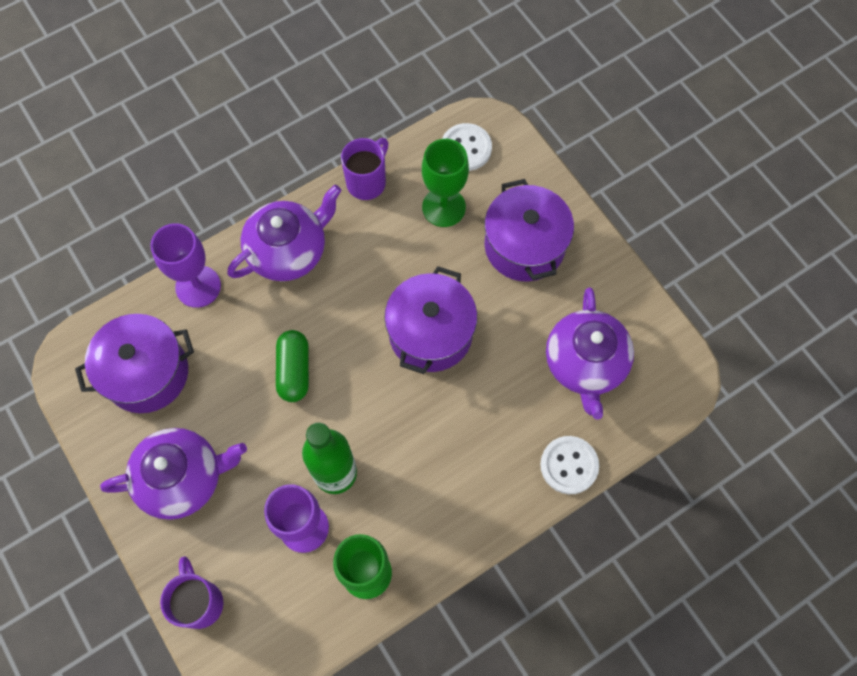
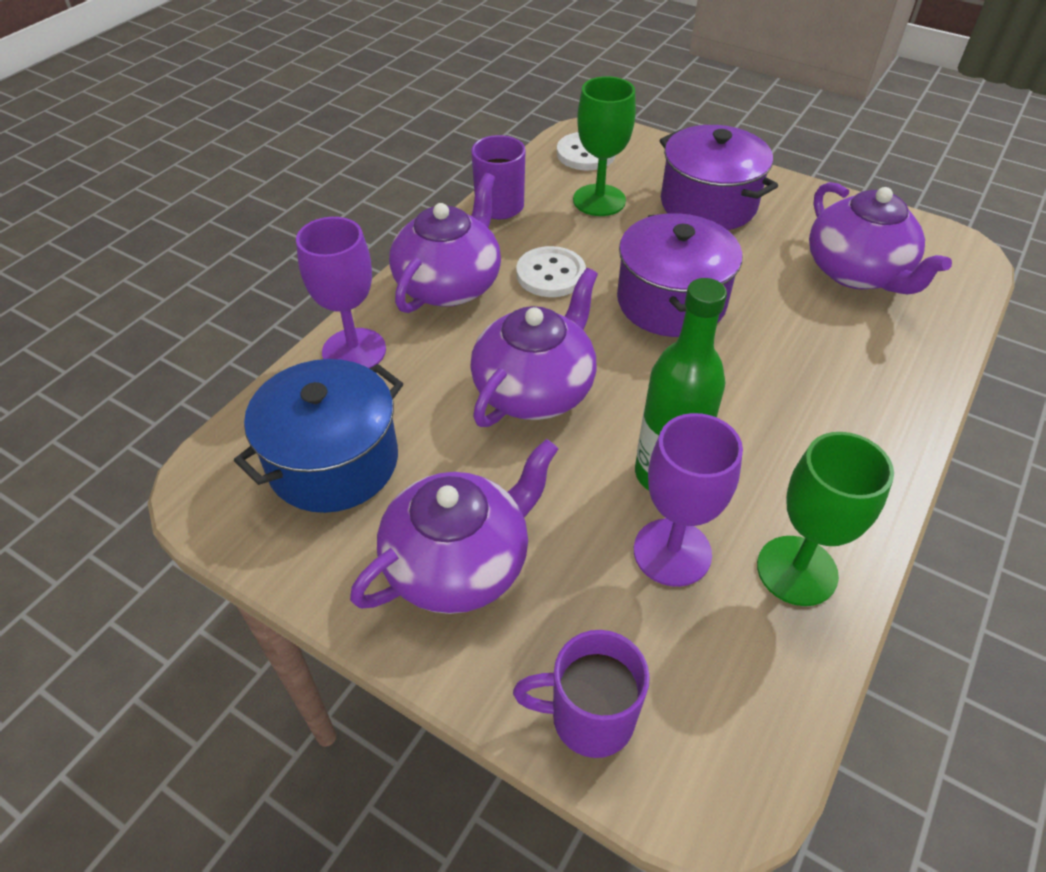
camera: 25 degrees left, 20 degrees down
(146, 373) = (333, 462): purple pot -> blue pot
(200, 602) = (589, 718): purple mug -> purple mug turned 45 degrees counterclockwise
(294, 370) = (535, 389): green capsule -> purple teapot
(569, 465) = (927, 362): white button -> white button (550, 274)

